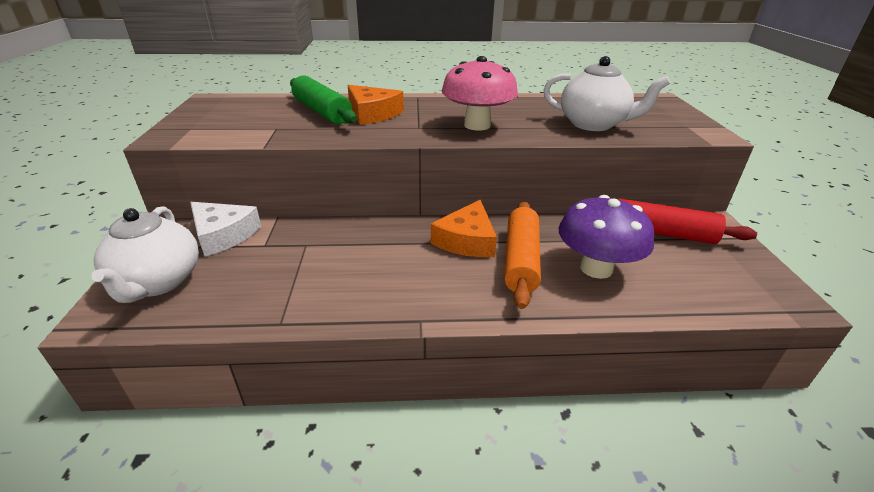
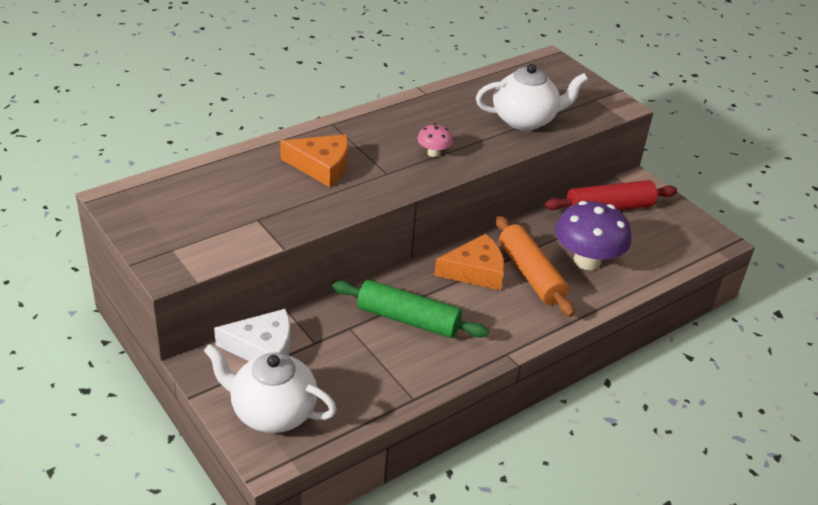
camera: 35 degrees left, 5 degrees up
(158, 282) = (272, 412): white teapot -> white teapot turned 150 degrees clockwise
(322, 111) = (268, 179): green rolling pin -> green rolling pin (408, 319)
(467, 240) = (475, 271): orange cheese -> orange cheese turned 90 degrees counterclockwise
(477, 125) = (433, 153): pink mushroom -> pink mushroom, size x0.47

